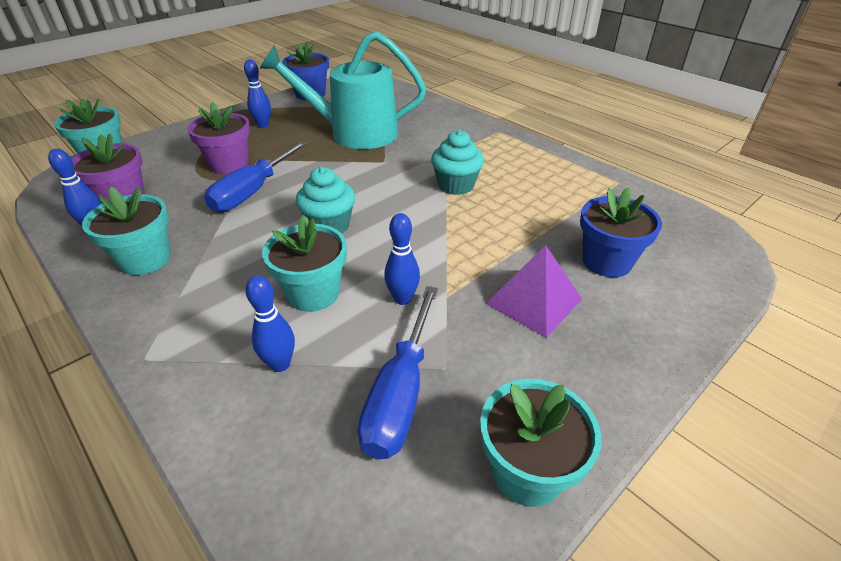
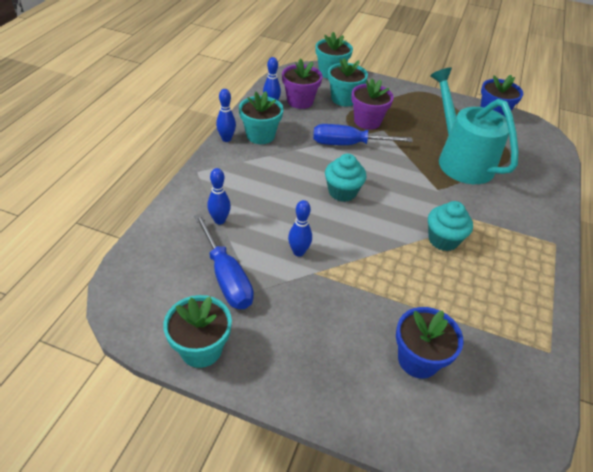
camera: 60 degrees right, 5 degrees up
(263, 125) = (425, 113): blue bowling pin -> blue bowling pin (226, 139)
(313, 293) = (277, 211): turquoise flower pot -> turquoise flower pot (344, 99)
(401, 393) = (226, 276): blue screwdriver -> blue screwdriver turned 105 degrees counterclockwise
(534, 301) = (340, 321): purple pyramid -> none

